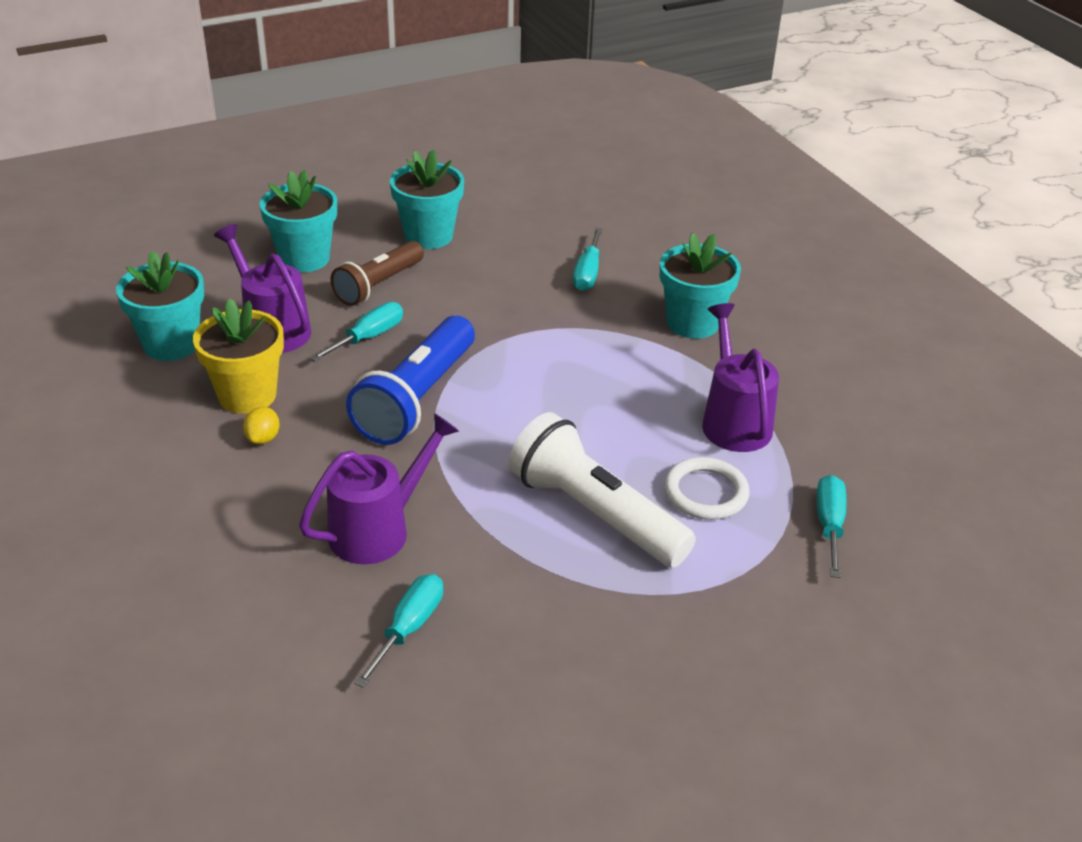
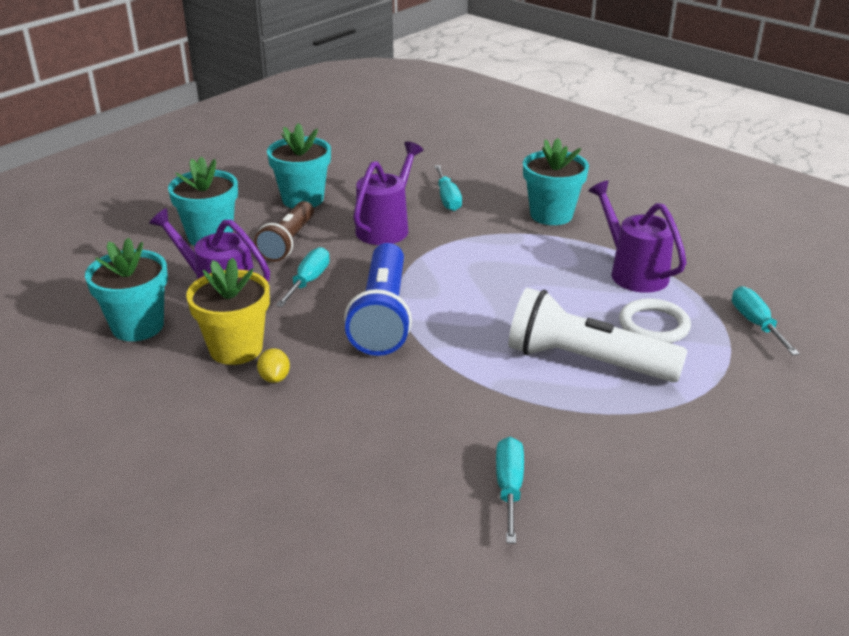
camera: 20 degrees left, 5 degrees down
(379, 529) = (426, 420): purple watering can -> purple watering can (386, 227)

